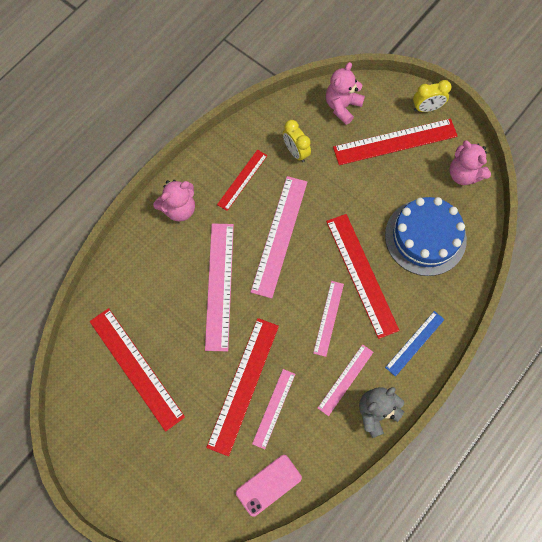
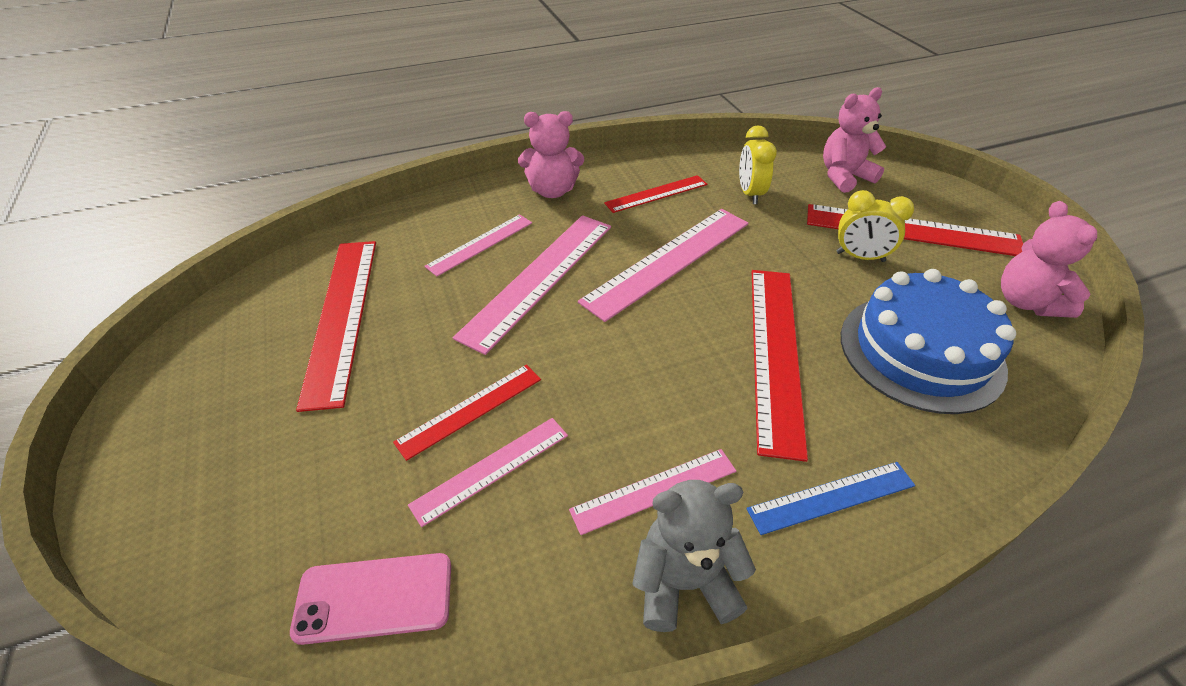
camera: 30 degrees right, 25 degrees down
(243, 385) = (470, 410): red ruler -> red ruler, size x0.58
(328, 318) = (681, 385): pink ruler -> pink ruler (480, 244)
(427, 108) = (981, 215): yellow clock -> yellow clock (860, 257)

